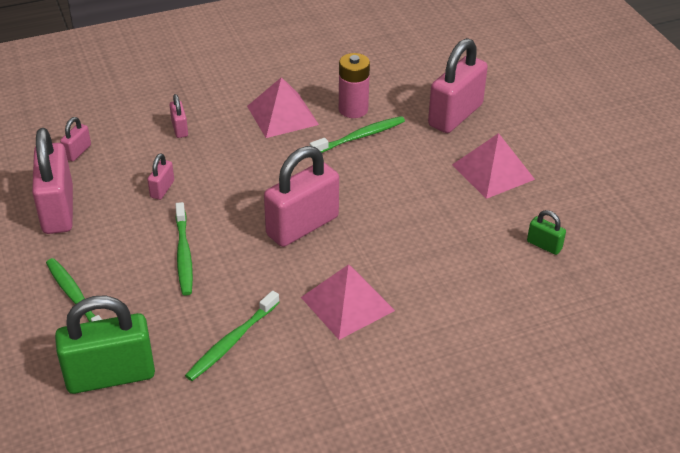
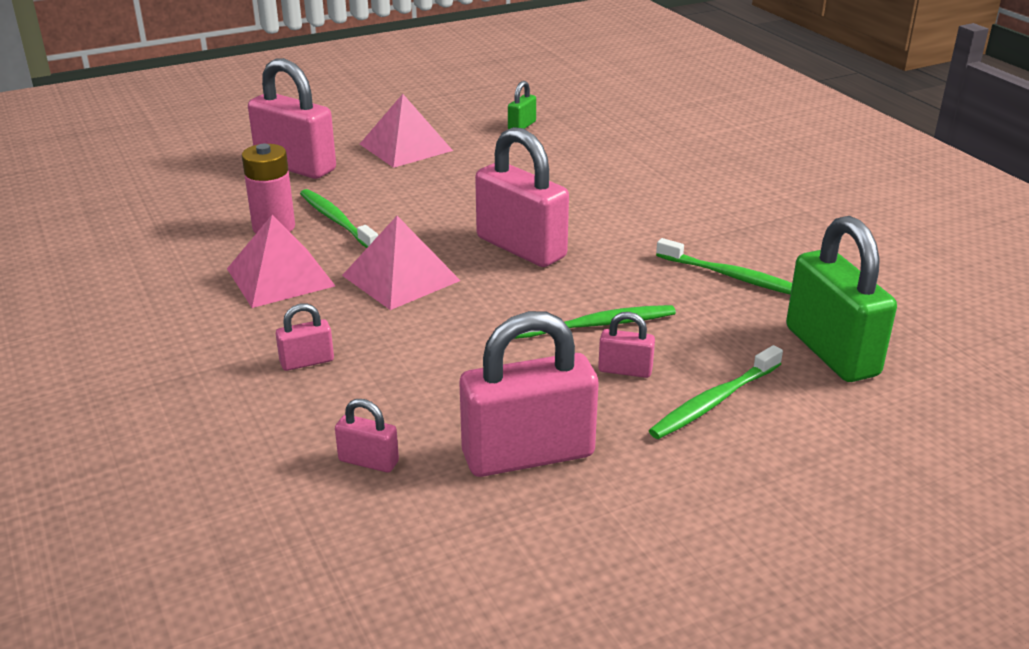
camera: 95 degrees left, 10 degrees down
(162, 189) = (462, 359): pink padlock -> pink padlock (625, 370)
(347, 303) = (643, 215): pink pyramid -> pink pyramid (400, 278)

